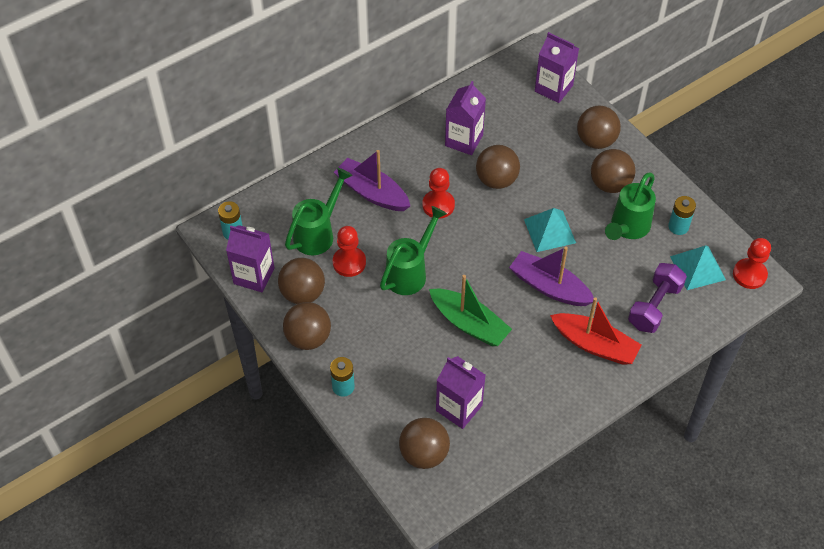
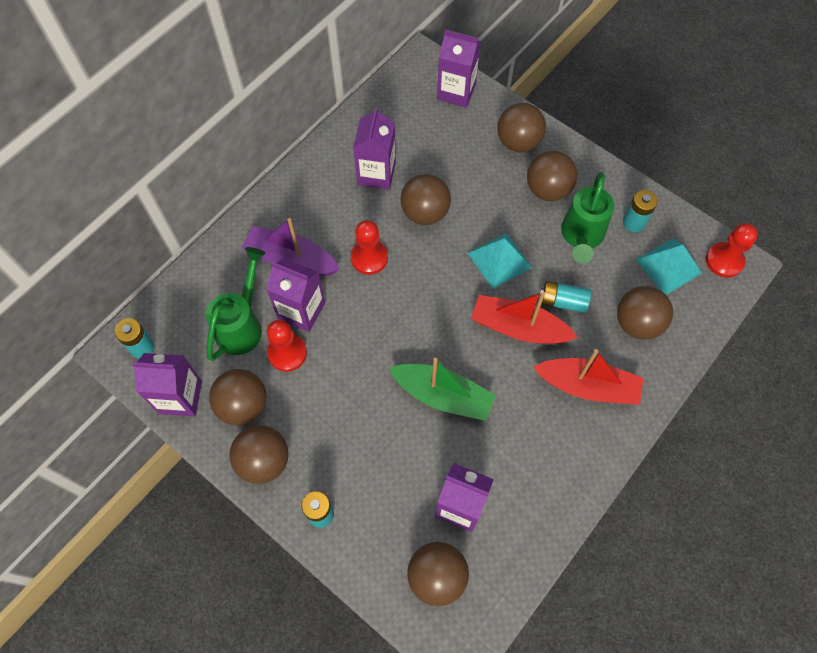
camera: 15 degrees left, 10 degrees up
(370, 233) = (301, 310): none -> purple carton
(410, 272) = (360, 348): green watering can -> none
(549, 287) = (518, 328): purple boat -> red boat
(594, 275) = (563, 301): none -> turquoise battery
(654, 306) = (637, 323): purple dumbbell -> brown ball

